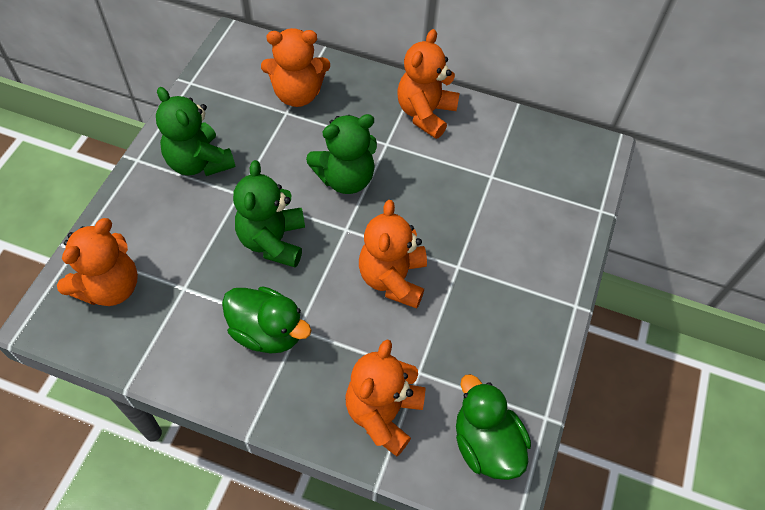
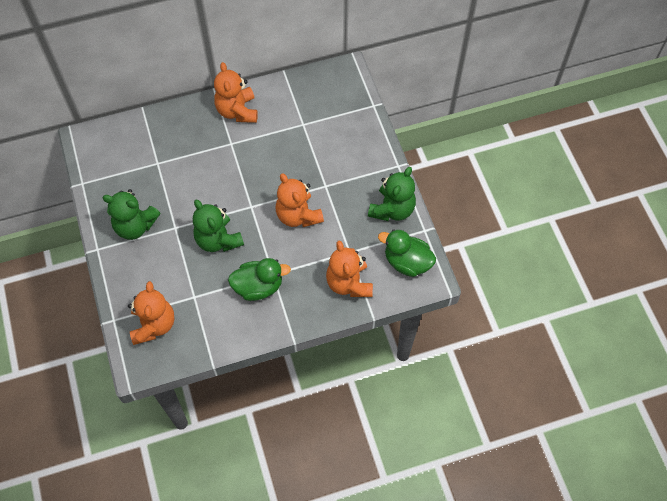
camera: 35 degrees left, 5 degrees up
(297, 94) = (153, 148): orange teddy bear -> none
(345, 178) = (226, 179): green teddy bear -> green teddy bear (392, 209)

